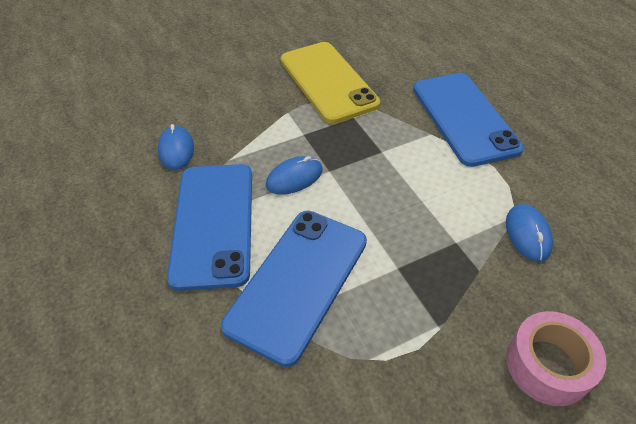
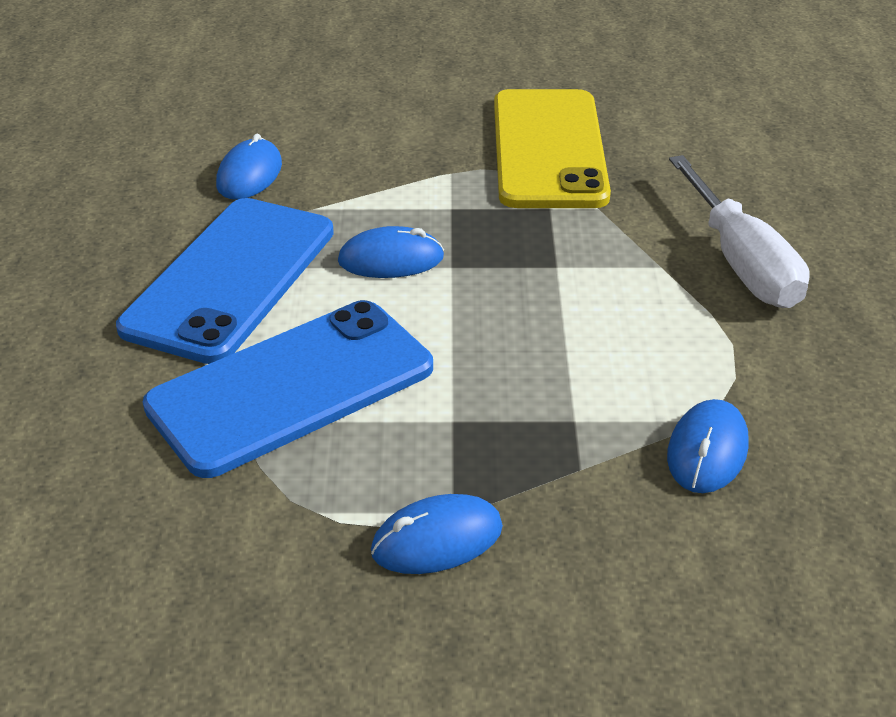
camera: 25 degrees right, 10 degrees down
(443, 347) = (437, 539): none -> blue mouse
(464, 118) = (740, 261): blue phone -> white screwdriver
(548, 365) = (583, 624): pink tape -> none

